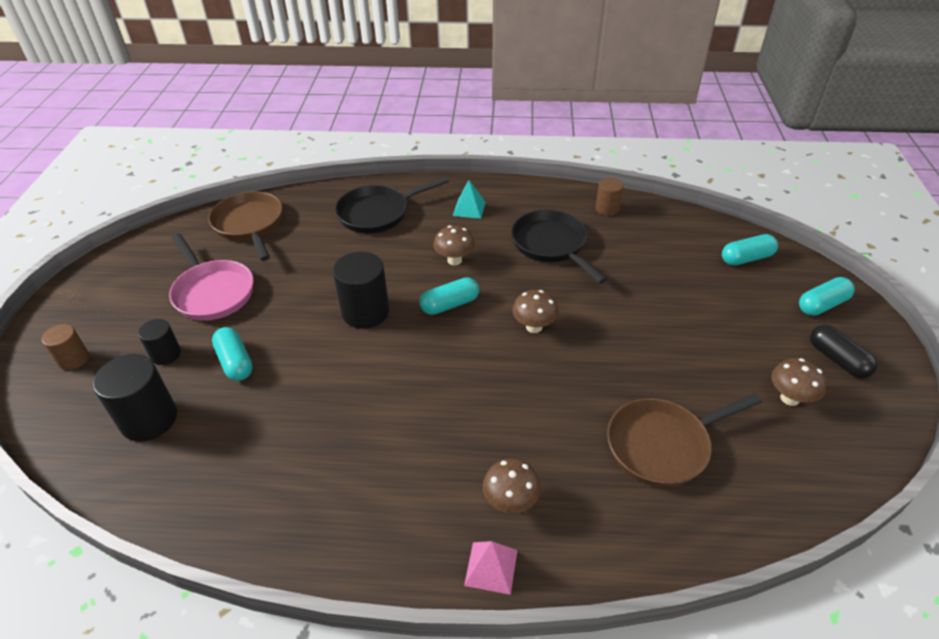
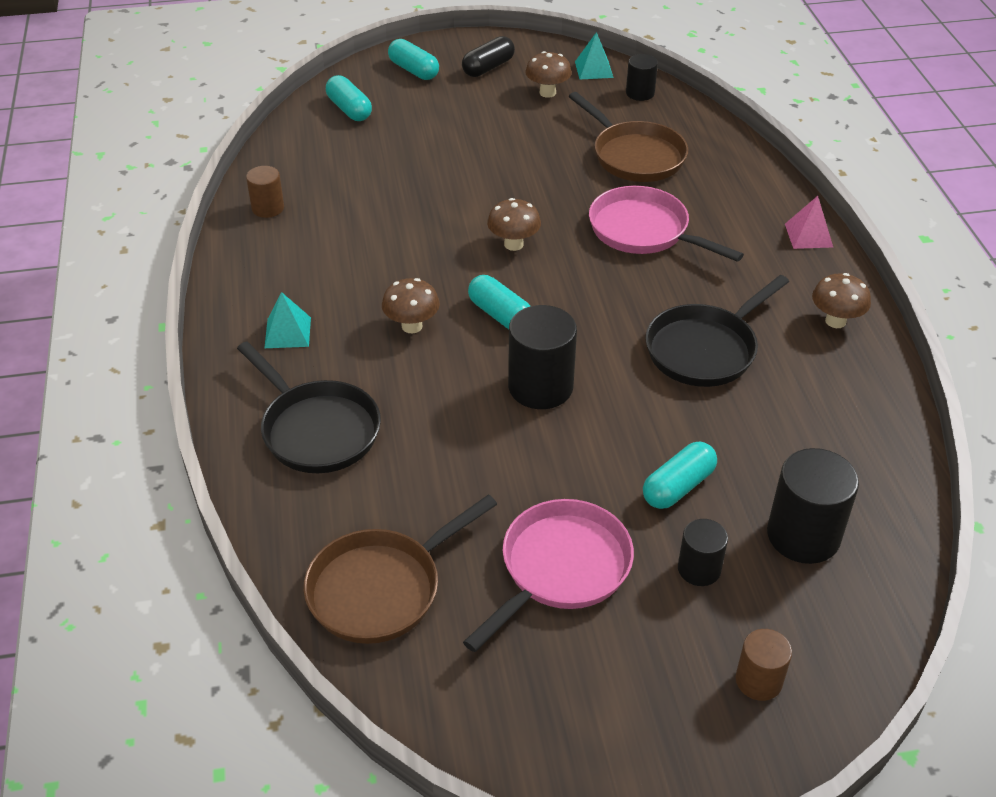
camera: 105 degrees left, 0 degrees up
(510, 502) = (742, 233): brown mushroom -> brown mushroom (835, 321)
(532, 419) = (644, 231): none -> pink pan
(551, 245) = (358, 246): black pan -> black pan (705, 349)
(798, 485) = (640, 93): none -> black cylinder
(849, 452) = (594, 69): none -> turquoise pyramid

